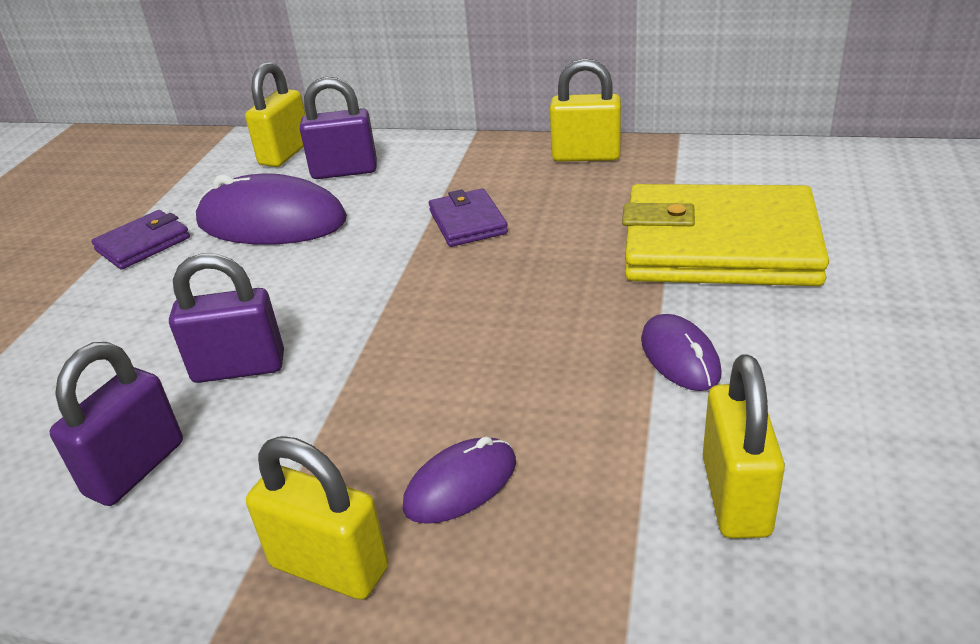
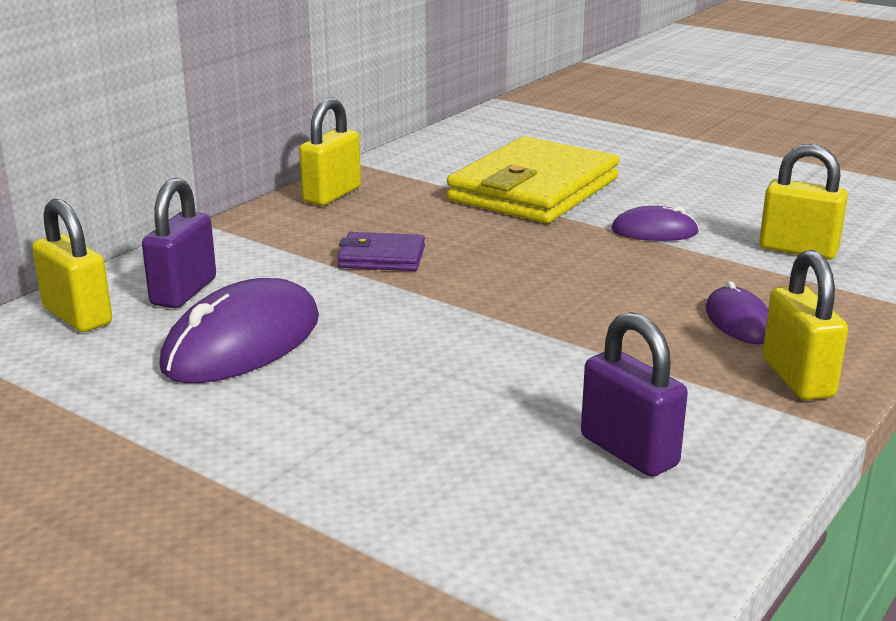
camera: 70 degrees left, 10 degrees down
(143, 244) = (181, 423): purple wallet -> none
(239, 368) = (514, 388): purple padlock -> none
(329, 567) = (797, 378): yellow padlock -> yellow padlock turned 60 degrees counterclockwise

